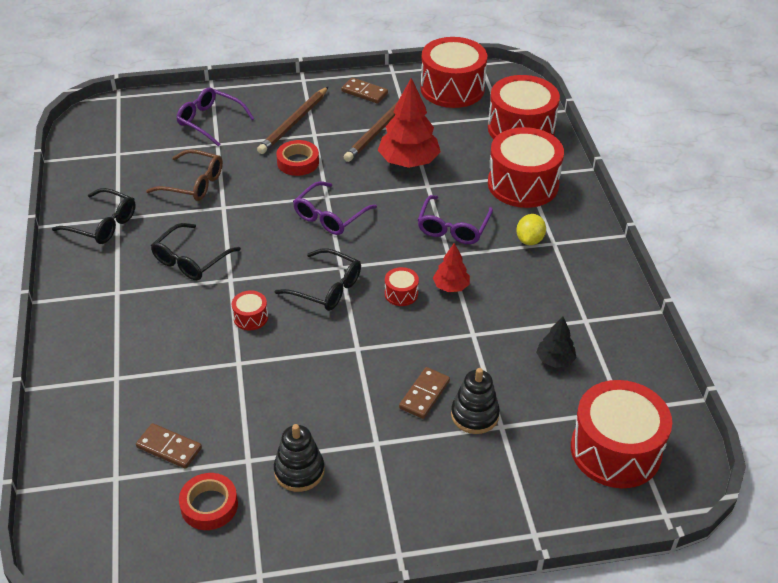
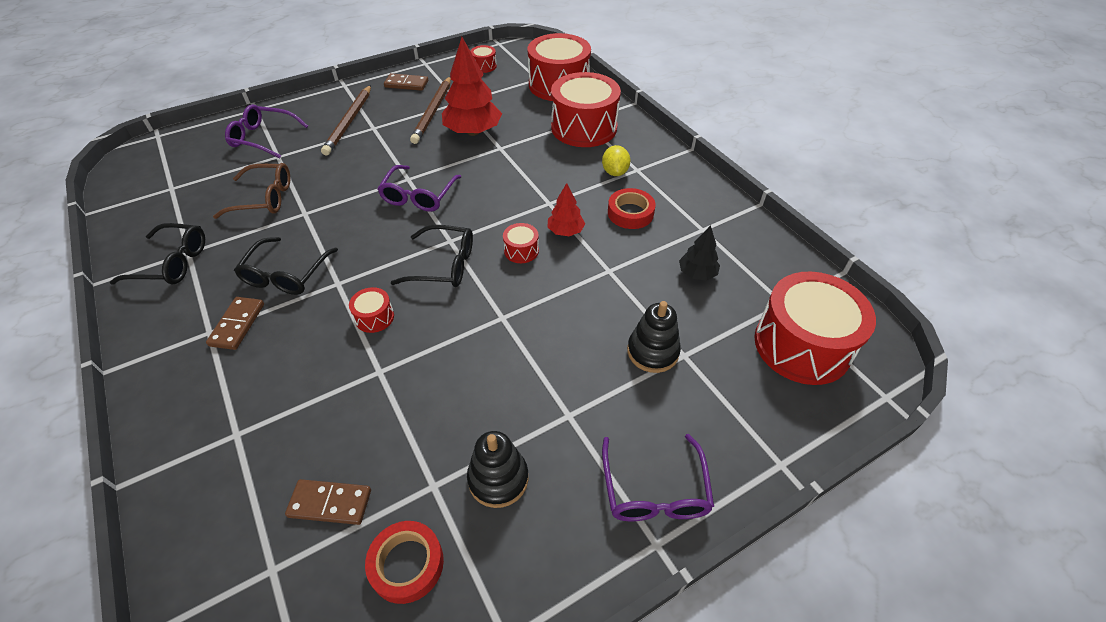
camera: 20 degrees left, 5 degrees up
(298, 162) = (366, 155): red tape -> red tape (630, 213)
(424, 394) = (592, 345): brown domino -> brown domino (237, 324)
(452, 88) = (484, 66): red drum -> red drum, size x0.43
(453, 228) = (541, 178): purple glasses -> purple glasses (654, 491)

